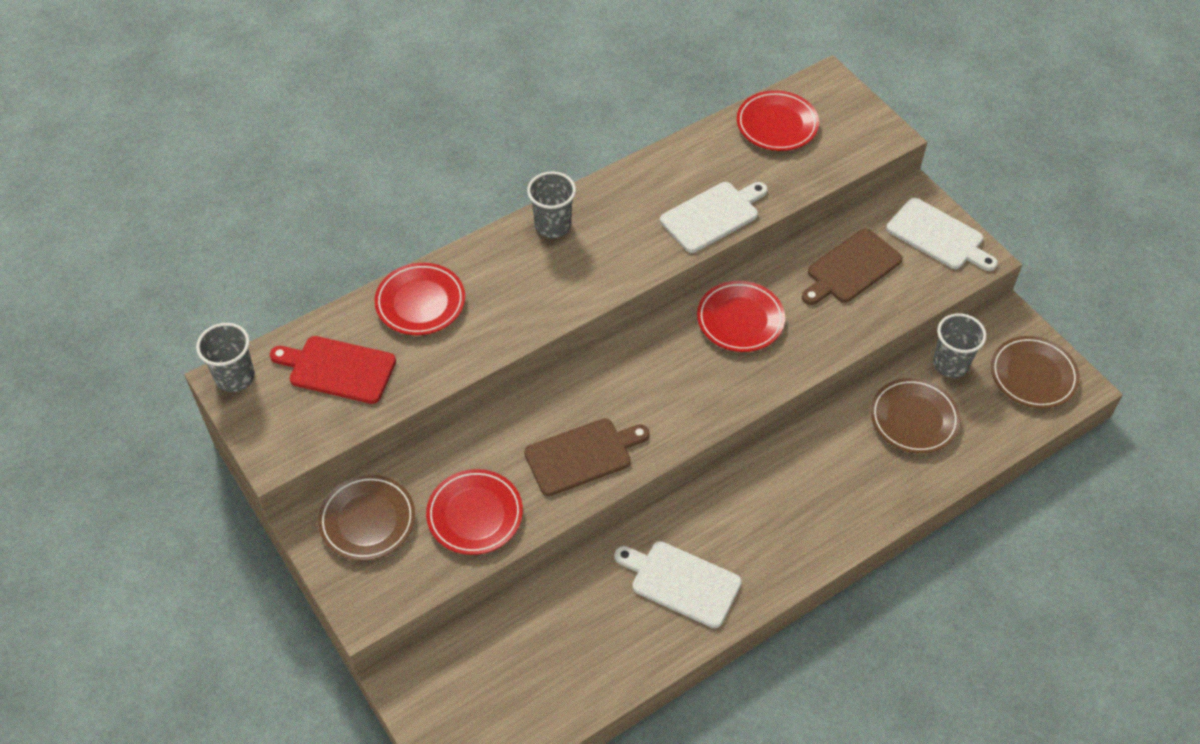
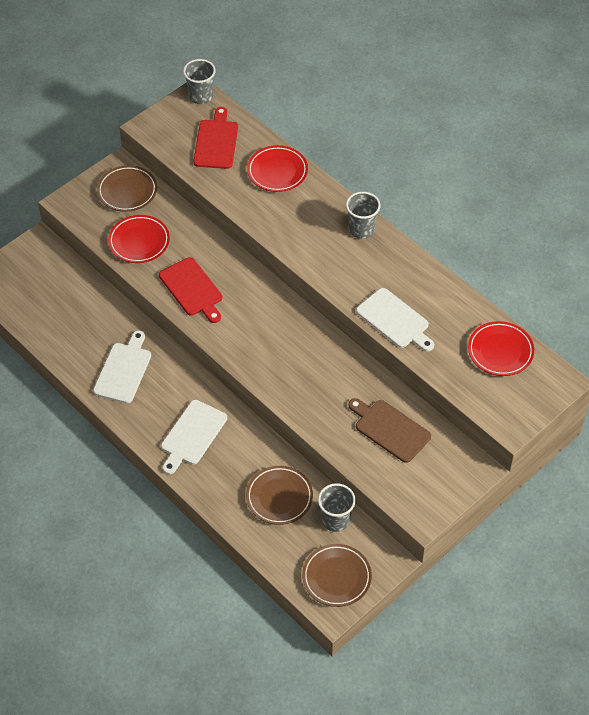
camera: 80 degrees right, 0 degrees up
(582, 455) = (192, 289): brown cutting board -> red cutting board
(740, 320) = (324, 364): red plate -> none
(938, 236) = (438, 486): white cutting board -> white cutting board (192, 435)

